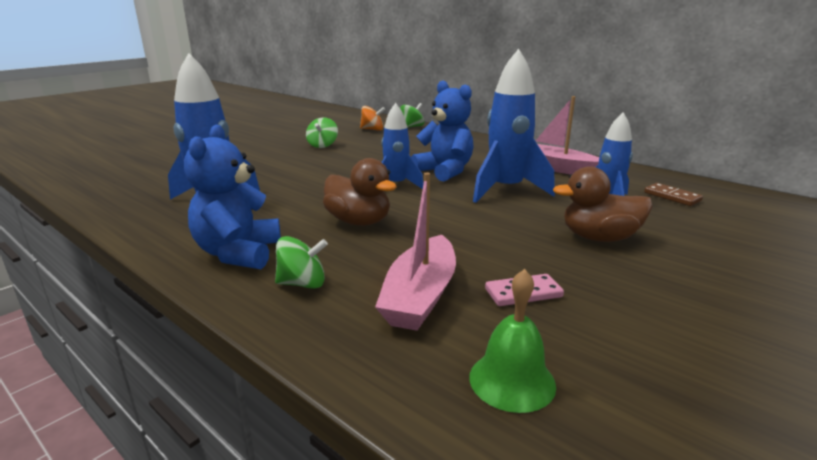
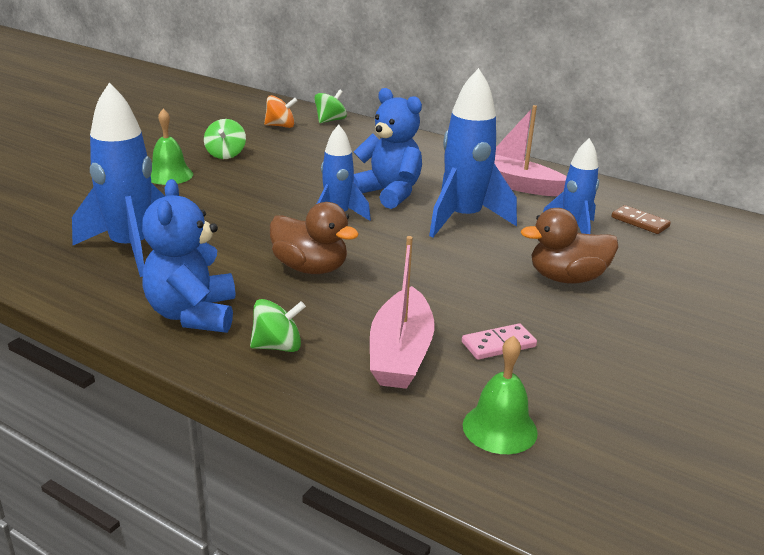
camera: 10 degrees left, 5 degrees up
(273, 157) = (169, 175): none -> green bell

